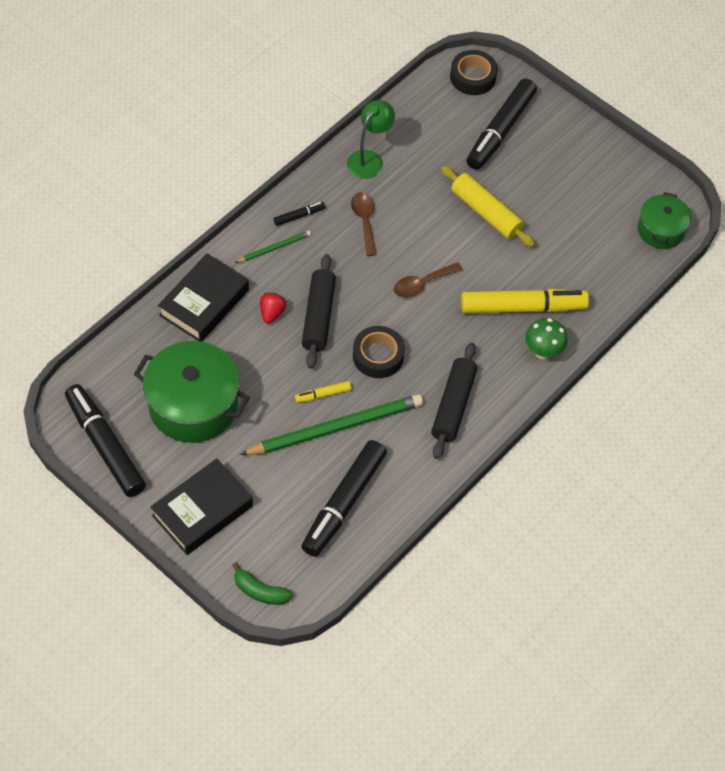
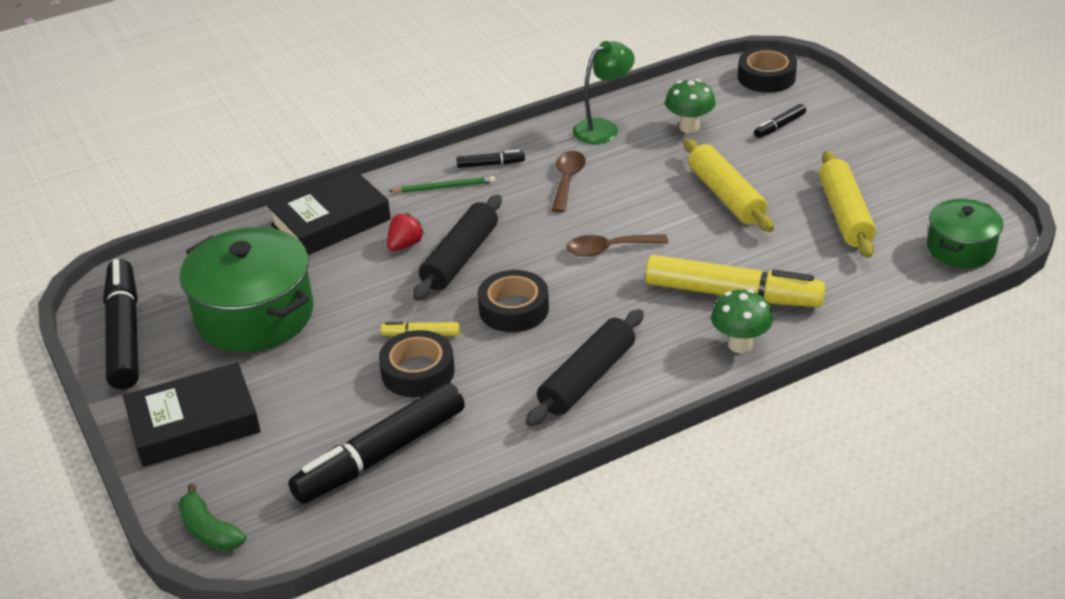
camera: 25 degrees right, 20 degrees down
(336, 428) = (418, 372): green pencil -> black tape
(434, 145) = (689, 127): none -> green mushroom
(500, 130) = (779, 126): black marker -> black marker, size x0.44
(574, 214) = (844, 214): none -> yellow rolling pin

